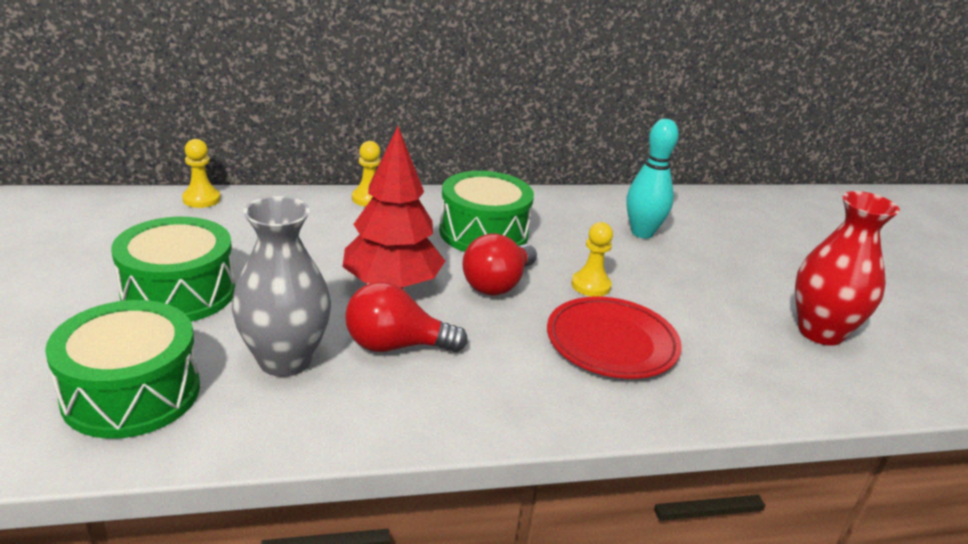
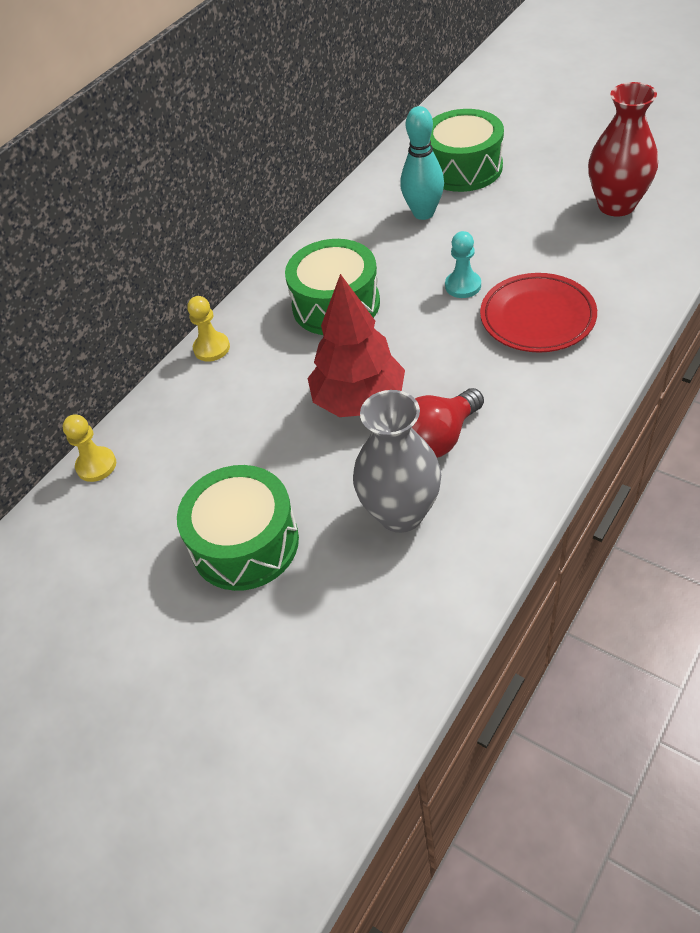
camera: 35 degrees left, 20 degrees up
(131, 393) = (363, 625): green drum -> green drum (463, 168)
(498, 284) = (414, 337): red light bulb -> none
(591, 285) = (463, 286): yellow pawn -> turquoise pawn

